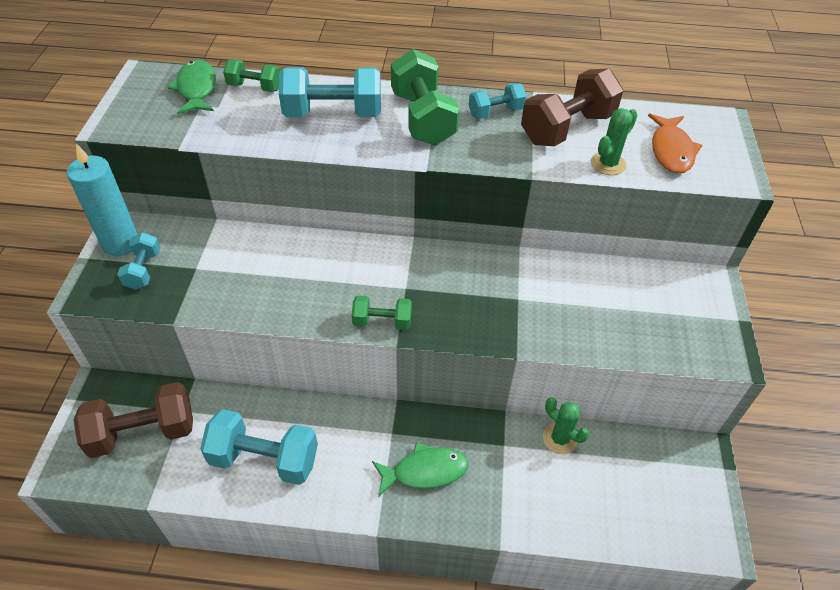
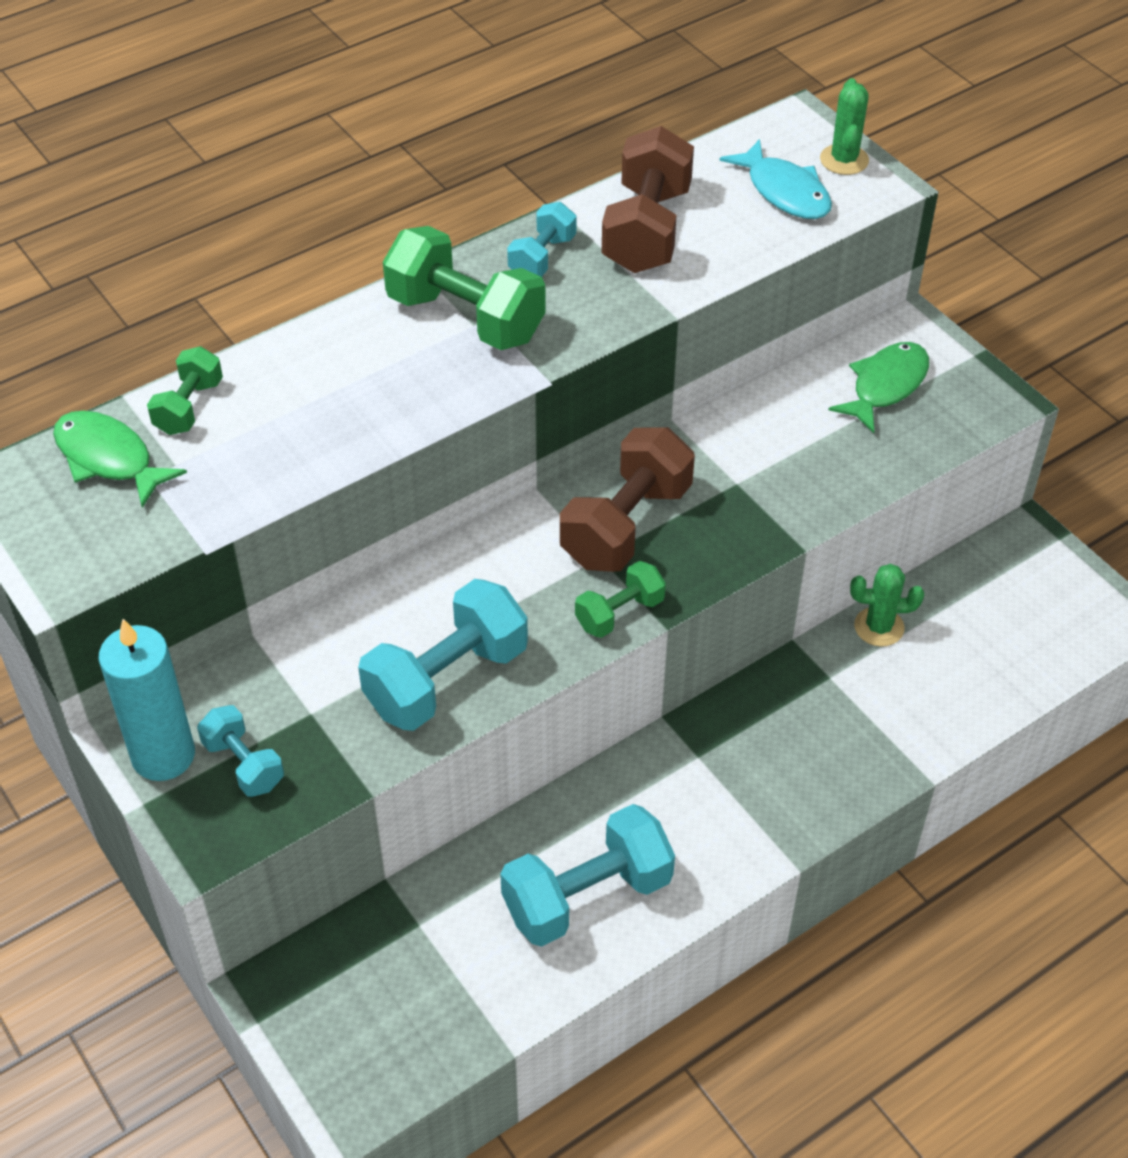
camera: 40 degrees left, 0 degrees up
(143, 432) = (401, 986): brown dumbbell -> brown dumbbell (626, 525)
(254, 87) = (189, 407): green dumbbell -> green dumbbell turned 45 degrees counterclockwise
(333, 114) = (346, 380): turquoise dumbbell -> turquoise dumbbell (446, 679)
(425, 471) = (778, 768): green fish -> green fish (885, 386)
(608, 164) = (737, 249): green cactus -> green cactus (844, 160)
(671, 151) = (784, 192): orange fish -> turquoise fish

